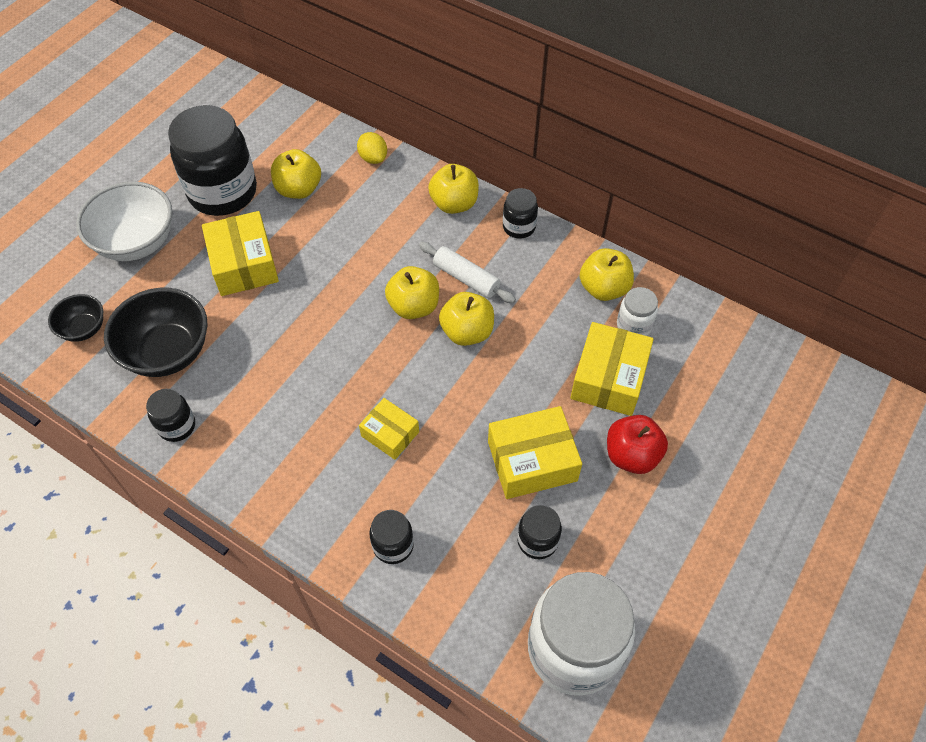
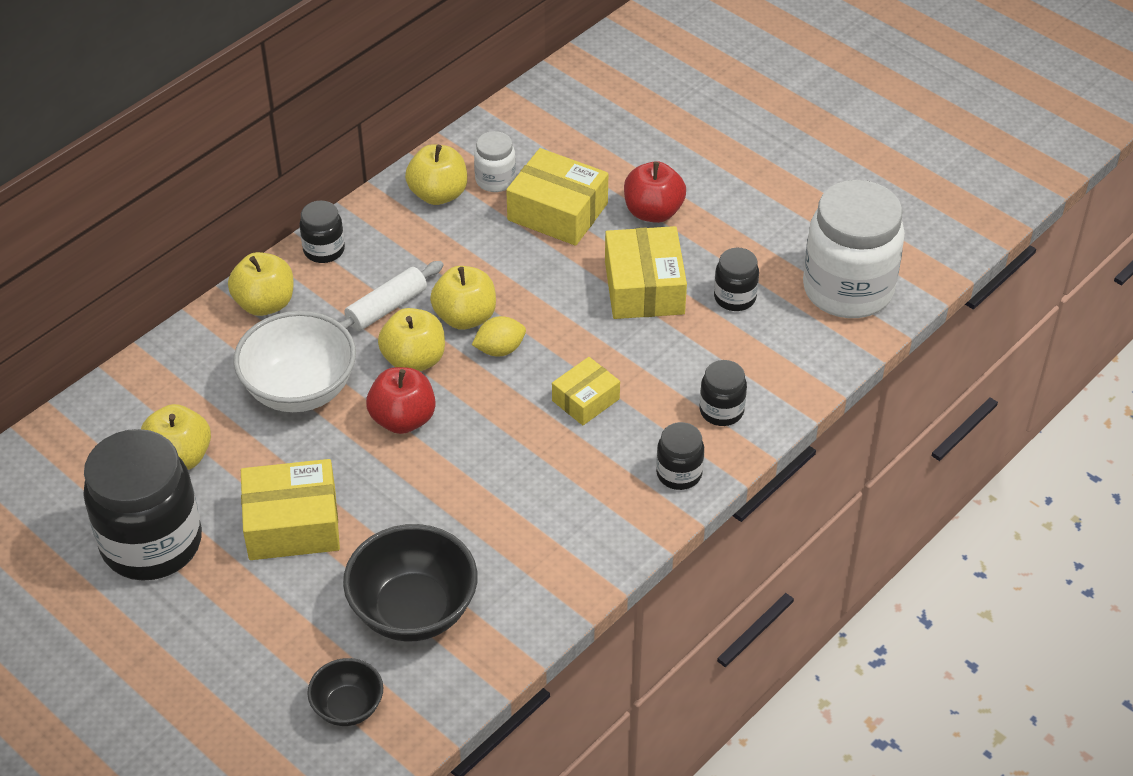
camera: 80 degrees left, 10 degrees down
(136, 242) = (210, 647): white bowl -> white bowl (300, 389)
(177, 426) = (529, 601): black jar -> black jar (679, 474)
(351, 311) = (403, 419): none -> red apple
(373, 158) = (153, 374): yellow lemon -> yellow lemon (500, 349)

